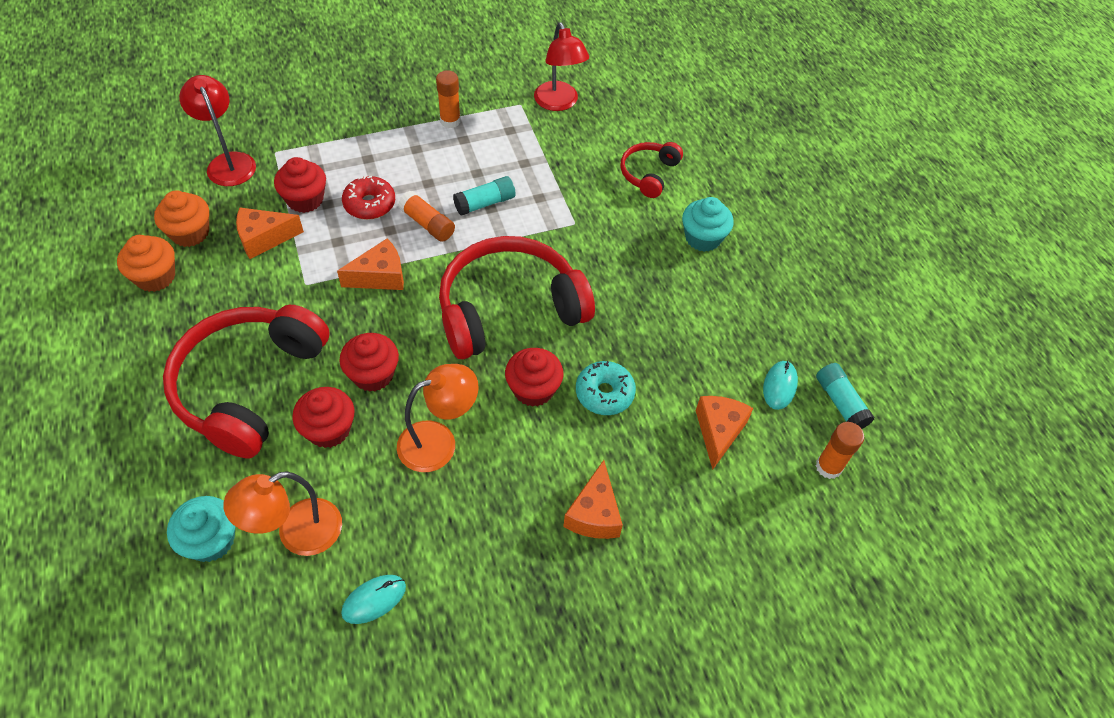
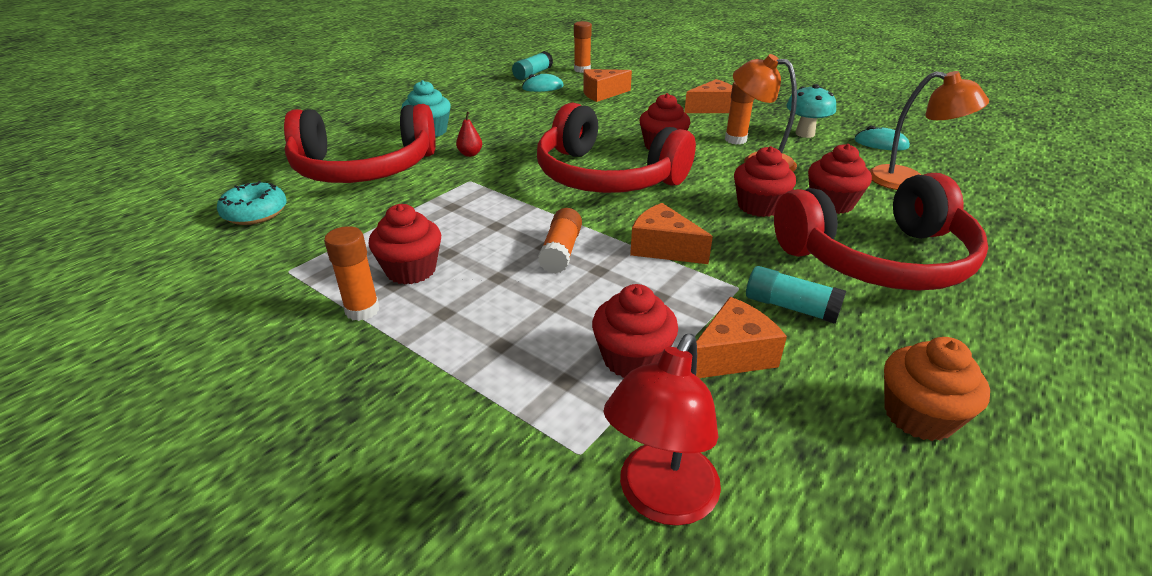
camera: 120 degrees left, 20 degrees down
(190, 233) = (823, 435): orange cupcake -> none
(211, 540) = (984, 208): turquoise cupcake -> none
(264, 238) = (732, 355): orange cheese -> orange cheese turned 75 degrees counterclockwise
(369, 204) = (578, 302): red donut -> none
(457, 546) = (805, 134): none -> turquoise mushroom
(472, 151) = (411, 270): none -> red cupcake
(485, 203) = (492, 231): turquoise glue stick -> turquoise glue stick (790, 307)
(497, 464) = (735, 140): none -> orange glue stick
(559, 103) = (269, 246): red lamp -> none
(604, 393) = (627, 126): turquoise donut -> turquoise donut (255, 213)
(627, 244) = (470, 154): none -> red pear
(649, 174) = (364, 168): red headphones -> red headphones, size x2.02

